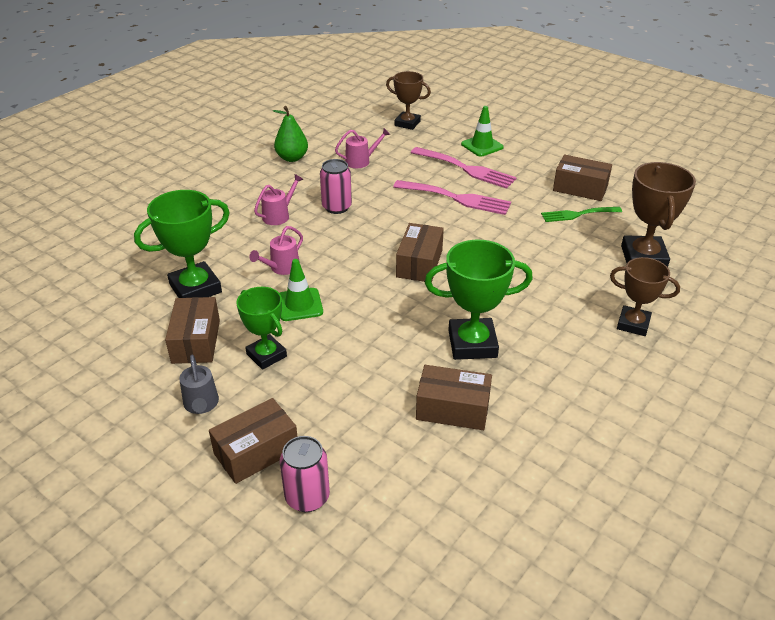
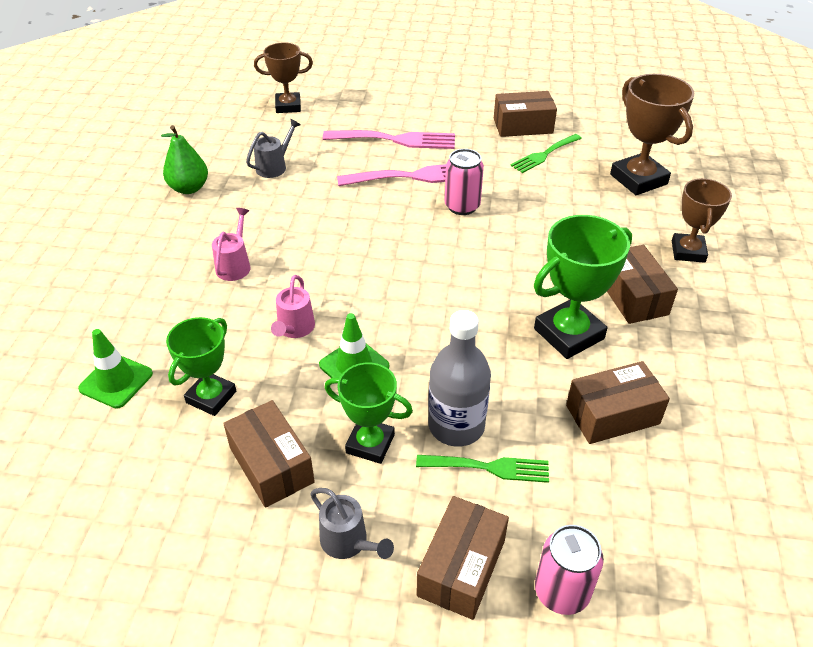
camera: 30 degrees left, 5 degrees up
(195, 288) = (211, 397): green trophy -> green trophy, size x0.67
(330, 403) = (489, 467): none -> green fork
(332, 368) = (456, 426): none -> grey bottle
(336, 207) = (294, 231): pink can -> pink can (462, 206)
(361, 161) = (274, 166): pink watering can -> grey watering can
(419, 263) = (440, 265): brown box -> brown box (632, 296)
(482, 146) = (389, 109): green traffic cone -> green traffic cone (116, 381)
(633, 324) = (688, 251): brown trophy -> brown trophy turned 75 degrees counterclockwise

